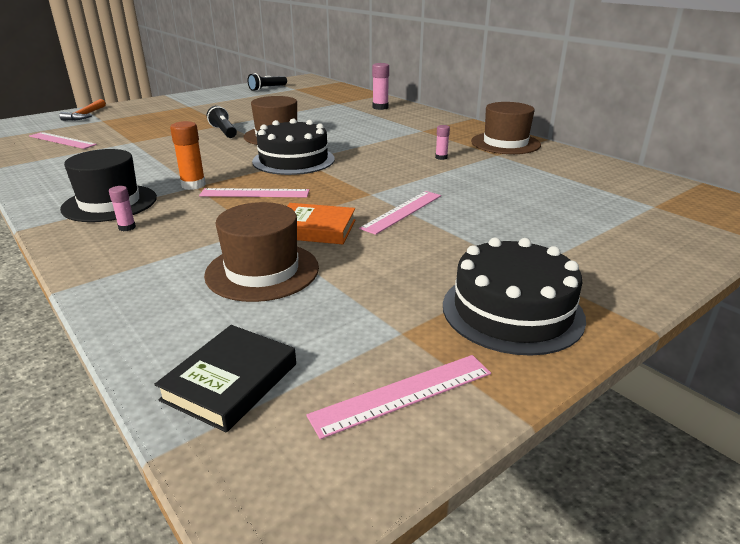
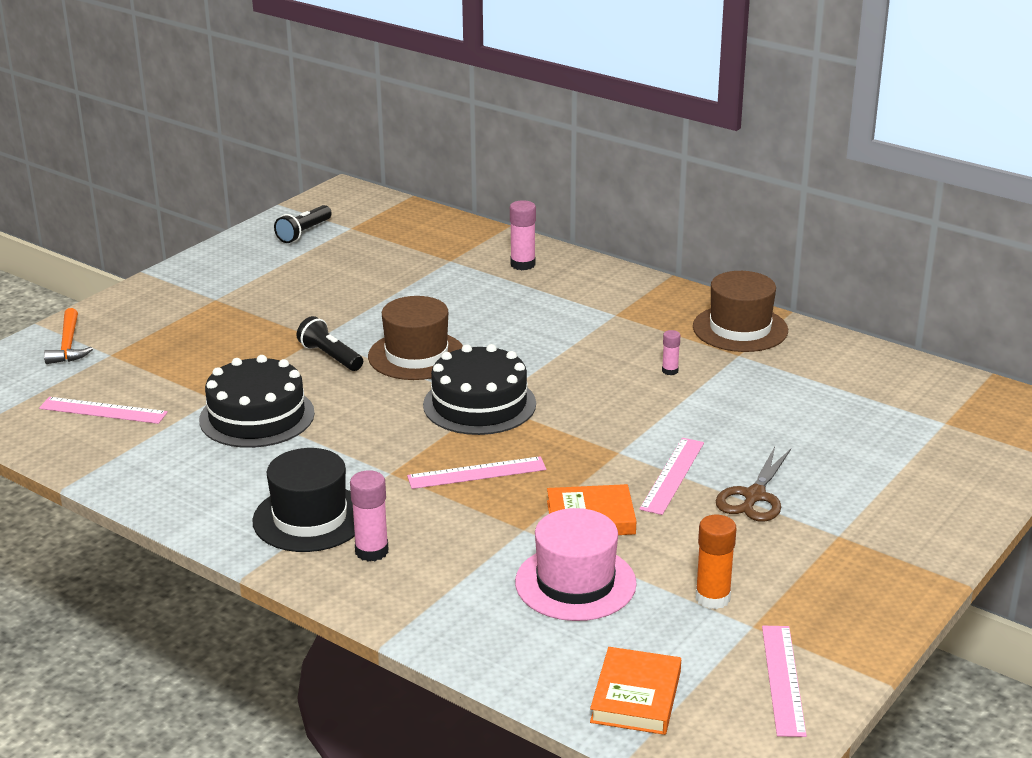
camera: 15 degrees left, 0 degrees up
(127, 227) = (371, 551): pink glue stick -> pink glue stick, size x1.72
(193, 185) = (386, 471): orange glue stick -> orange glue stick (712, 598)
(230, 382) = (636, 697): black book -> orange book
(262, 271) = (575, 583): brown hat -> pink hat
(402, 394) = (782, 679): pink ruler -> pink ruler turned 45 degrees counterclockwise
(463, 232) = (754, 496): none -> brown scissors
(512, 311) = (840, 586): black cake -> black cake (257, 416)

